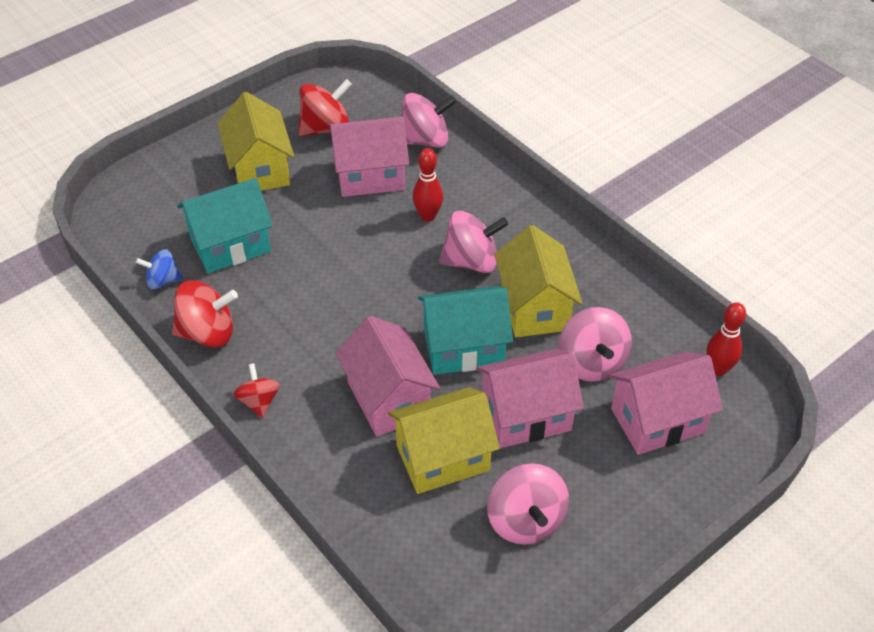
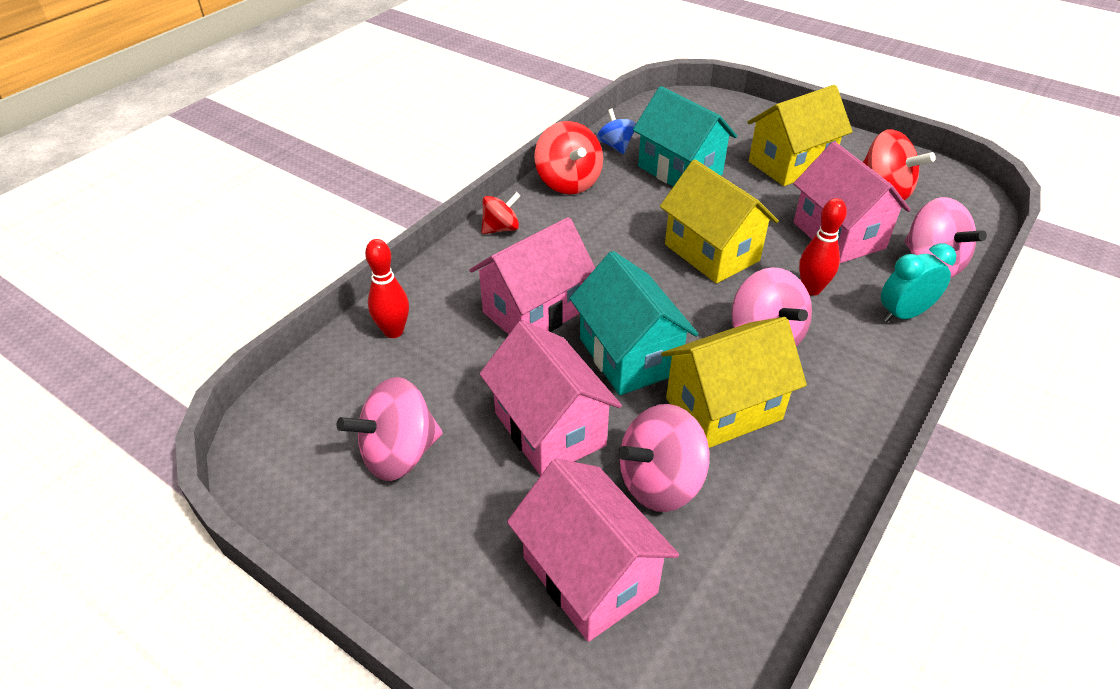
camera: 75 degrees right, 5 degrees down
(443, 458) = (469, 367): yellow house -> yellow house (711, 253)
(472, 177) = (903, 314): none -> turquoise clock
(718, 369) = (717, 648): red bowling pin -> red bowling pin (393, 331)

